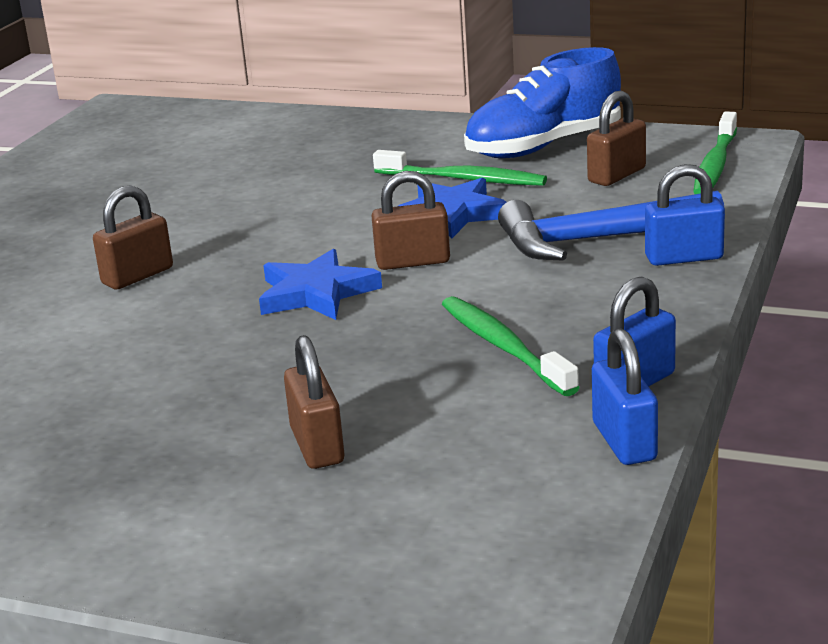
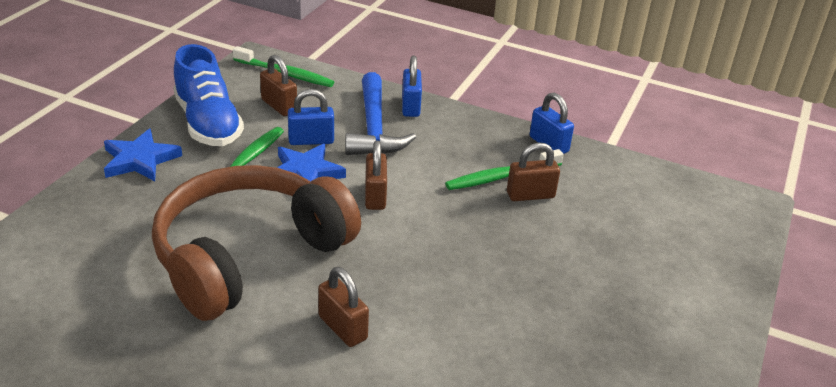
camera: 90 degrees left, 10 degrees up
(266, 211) = (248, 256): none -> brown headphones
(316, 293) = (407, 239): blue star -> blue star (140, 160)
(317, 446) = (602, 250): brown padlock -> brown padlock (530, 195)
(624, 441) = (603, 156): blue padlock -> blue padlock (311, 140)

